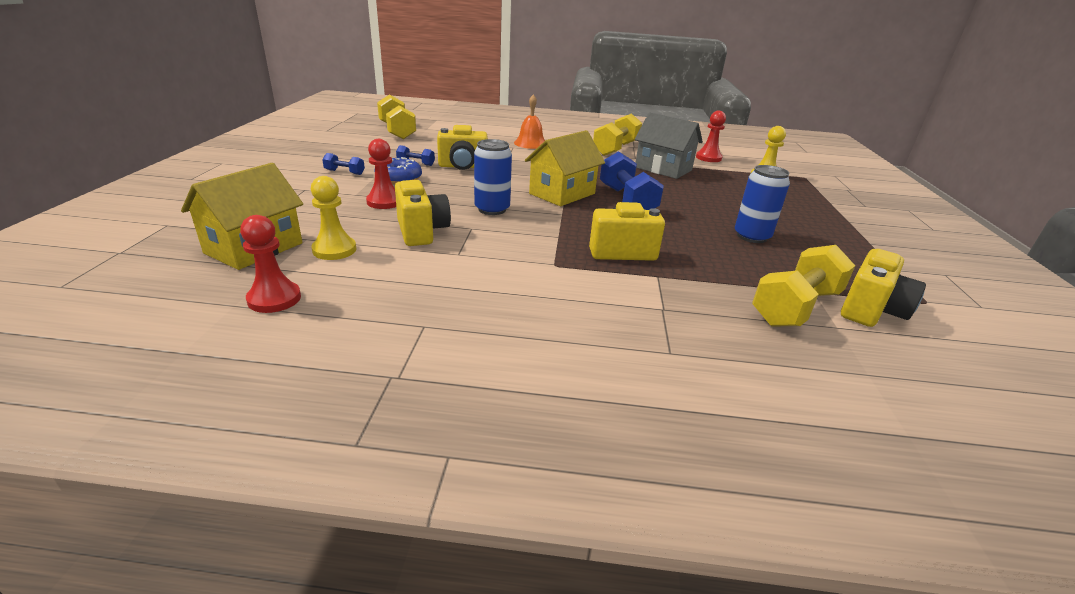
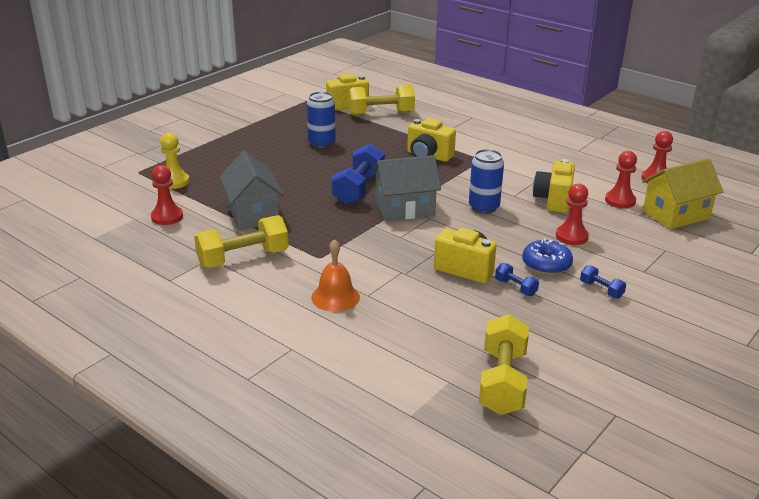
camera: 145 degrees left, 0 degrees up
(334, 250) = (620, 201): yellow pawn -> red pawn
(562, 194) = (404, 208): yellow house -> grey house

